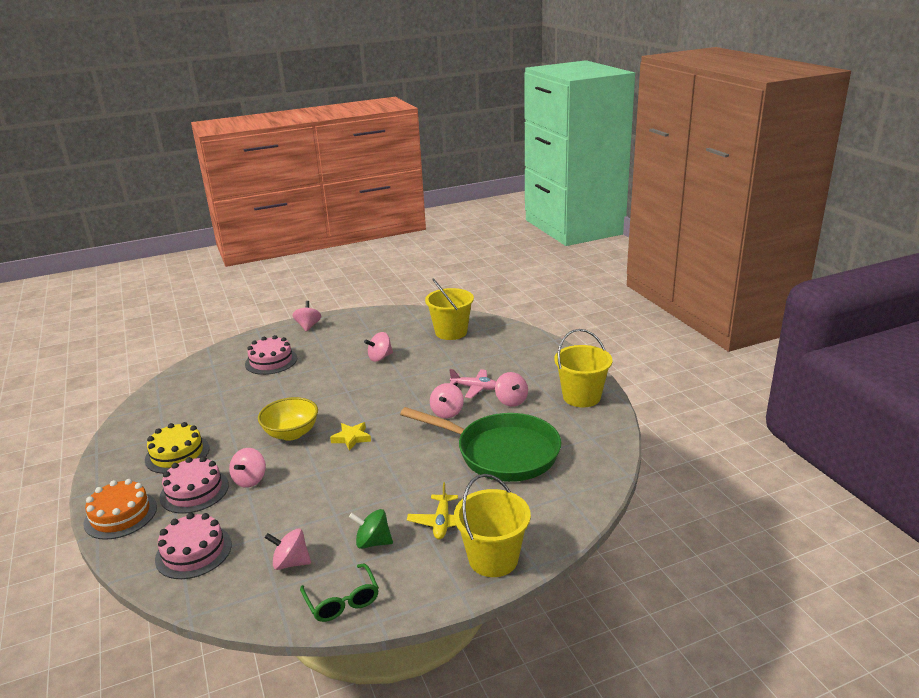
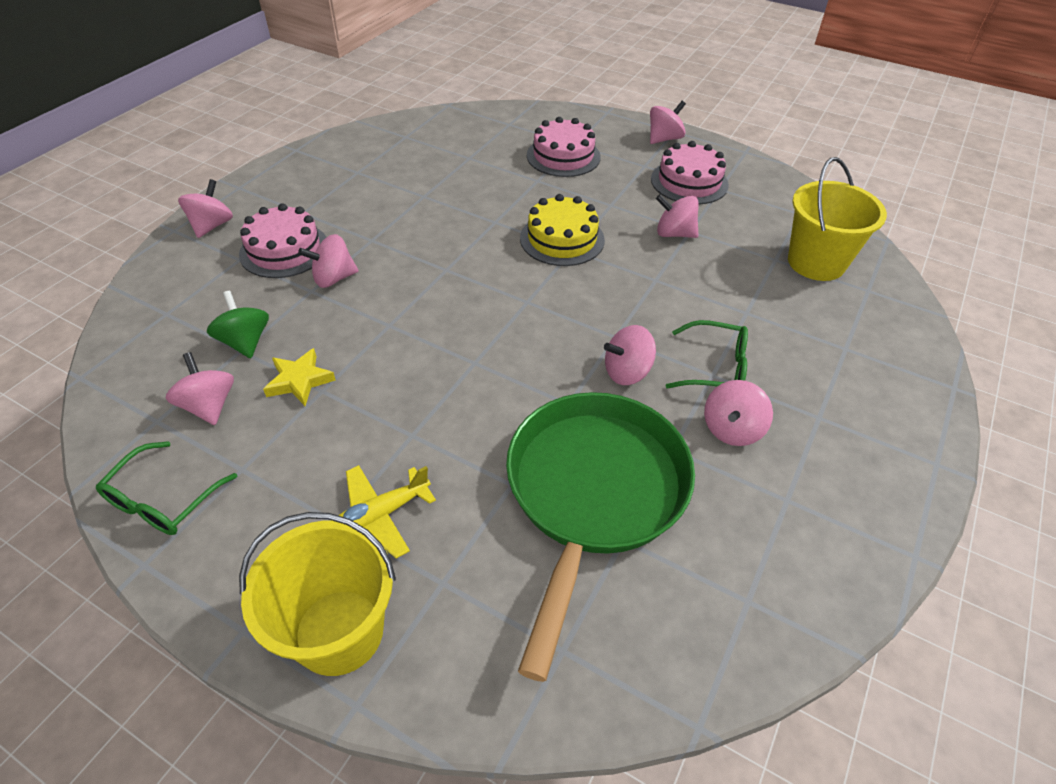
camera: 50 degrees right, 20 degrees up
(120, 515) = (212, 226): orange cake -> pink spinning top
(177, 454) = (336, 199): yellow cake -> yellow cake (562, 239)
(193, 551) = (184, 313): pink cake -> pink cake (689, 182)
(291, 433) = (444, 256): yellow bowl -> none
(351, 438) = (482, 312): yellow star -> yellow star (299, 380)
(373, 542) = (292, 462): green spinning top -> green spinning top (245, 342)
(475, 388) = (716, 368): pink plane -> green glasses
(501, 453) = (593, 493): green pan -> green pan turned 150 degrees counterclockwise
(581, 397) = (845, 519): yellow bucket -> none

